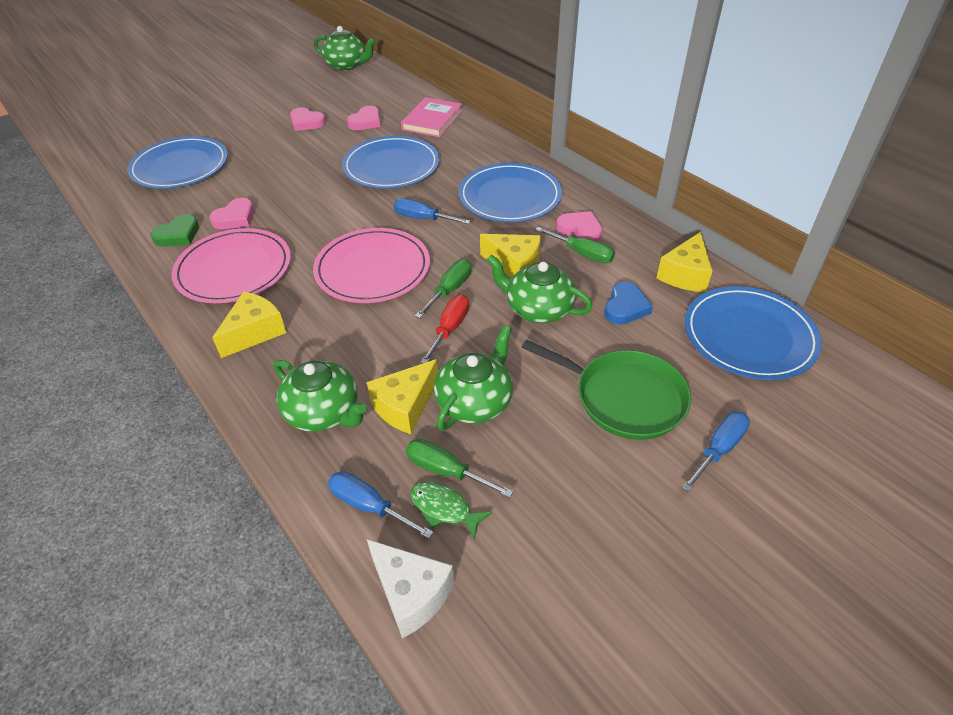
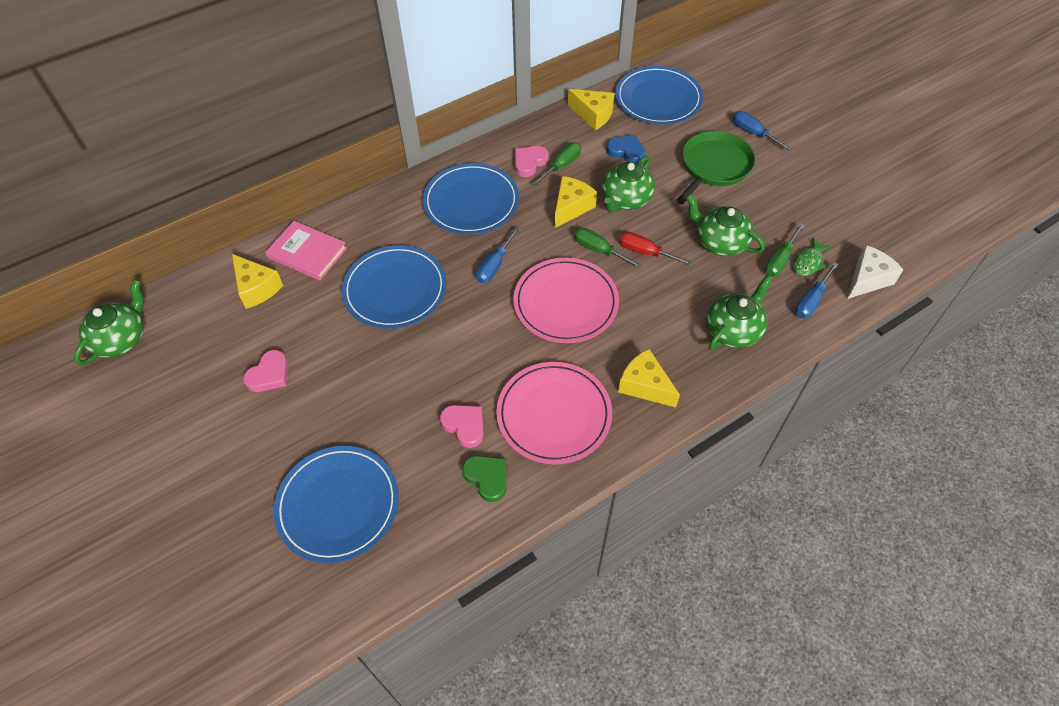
camera: 85 degrees left, 10 degrees up
(366, 122) = (289, 314): pink heart -> none
(405, 406) = (725, 281): yellow cheese -> yellow cheese (257, 288)

